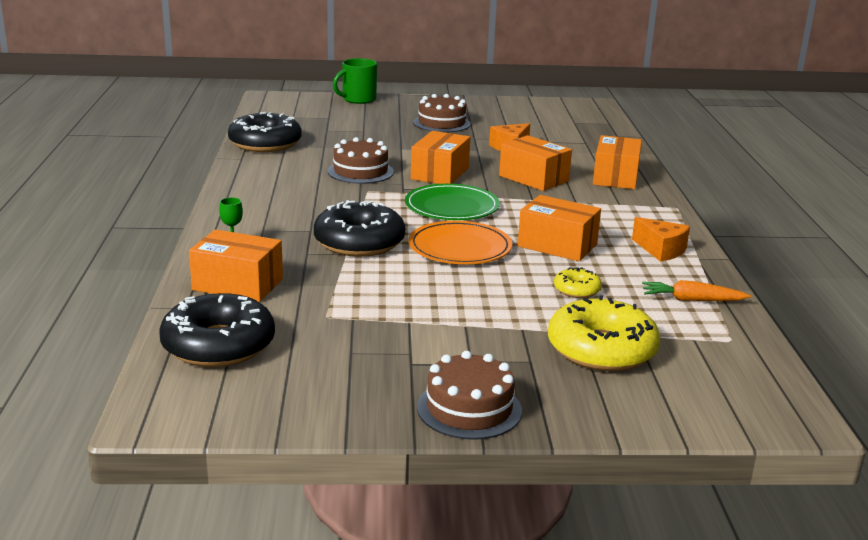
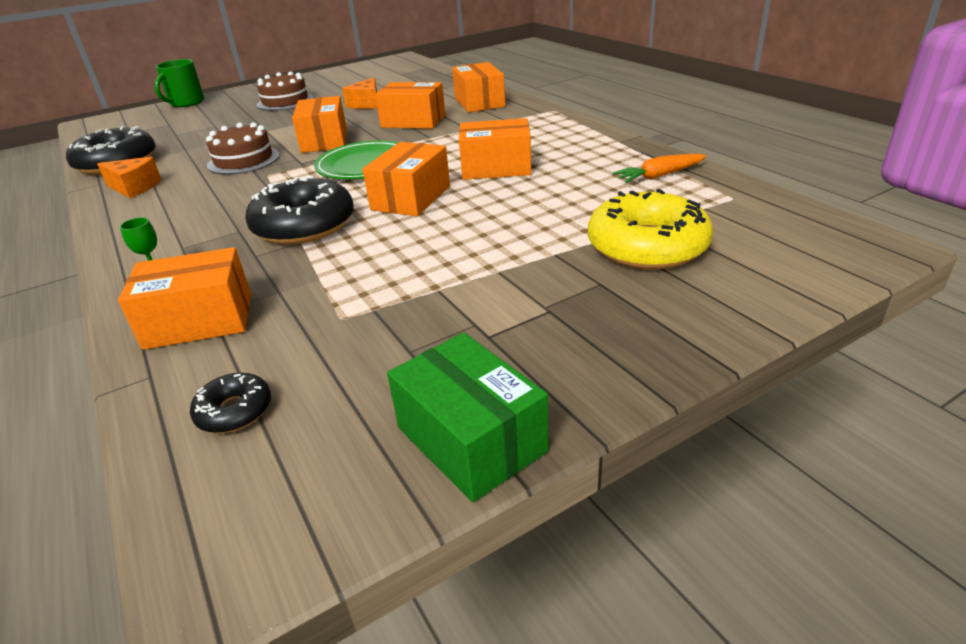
camera: 25 degrees left, 10 degrees up
(218, 345) = (234, 411): black donut -> black donut, size x0.48
(338, 413) = (471, 439): none -> green box
(460, 247) = (411, 198): orange plate -> orange box
(469, 409) = (605, 364): brown cake -> none
(577, 290) = (558, 200): yellow donut -> none
(661, 250) = (583, 145): orange cheese -> orange cheese (134, 187)

